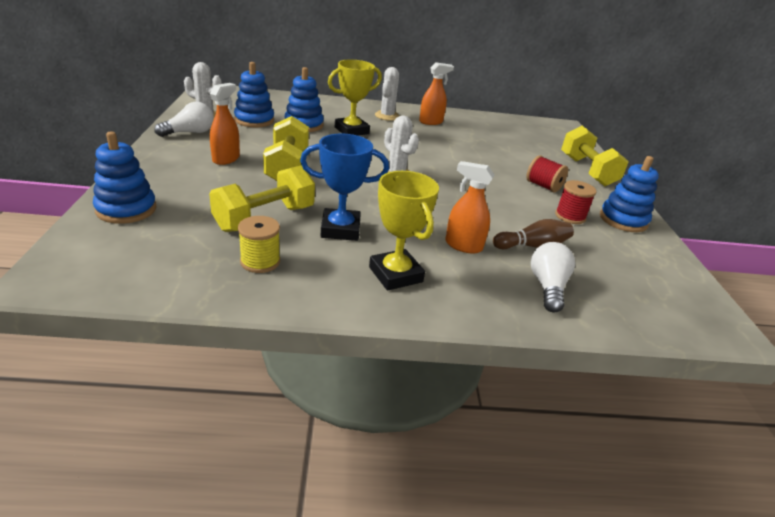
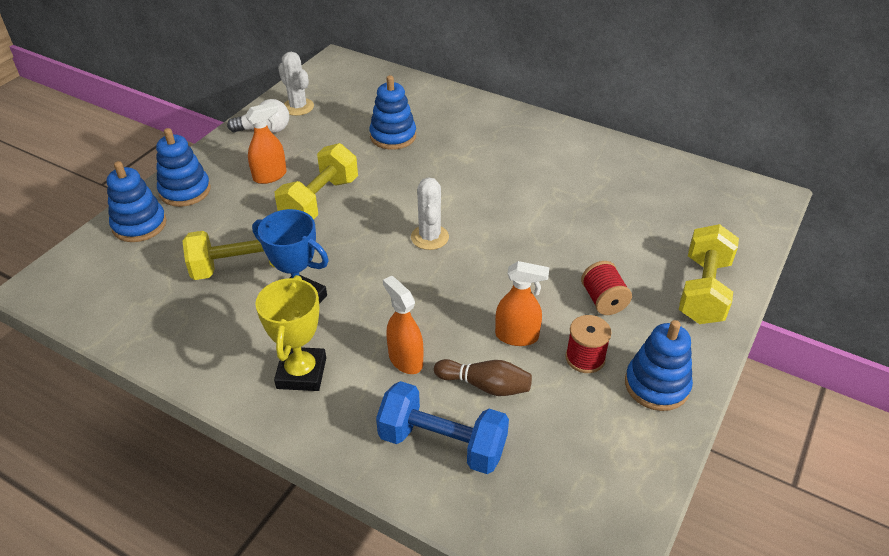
camera: 35 degrees right, 10 degrees up
(254, 120) = (344, 120): blue stacking toy -> blue stacking toy (185, 191)
(260, 261) = (198, 318): yellow spool -> none
(351, 130) = (441, 155): yellow trophy -> none
(387, 116) = (510, 136): white cactus -> none
(431, 122) = (561, 156): orange spray bottle -> orange spray bottle (517, 336)
(547, 287) = (442, 443): white light bulb -> blue dumbbell

